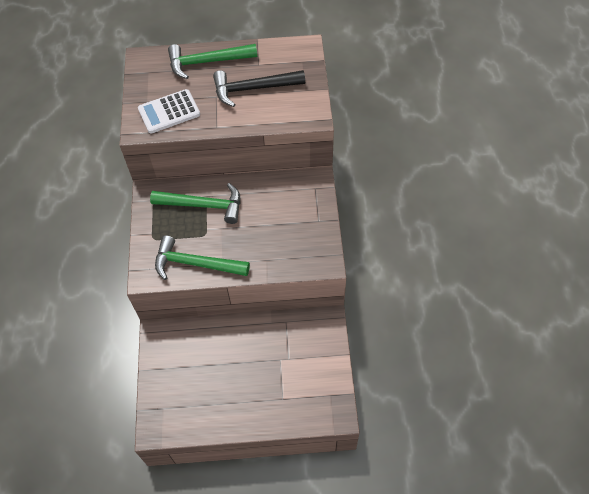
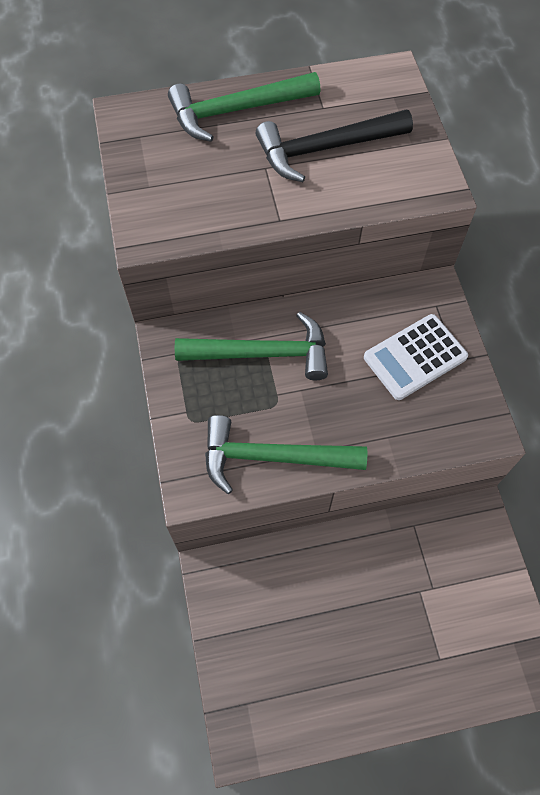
camera: 10 degrees left, 5 degrees up
(169, 112) = (191, 201): white calculator -> white calculator (415, 357)

